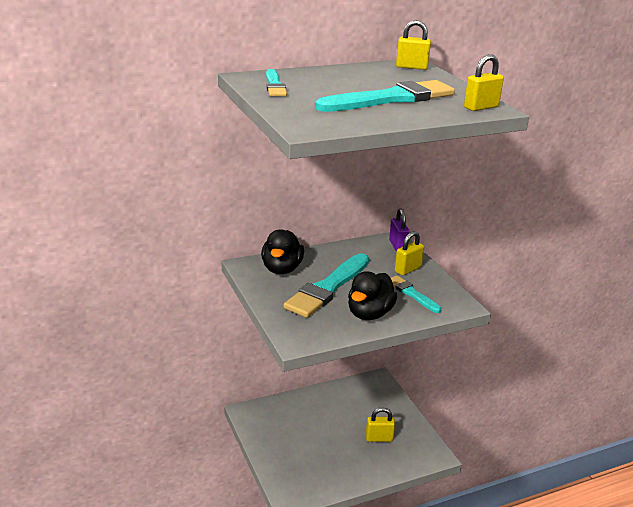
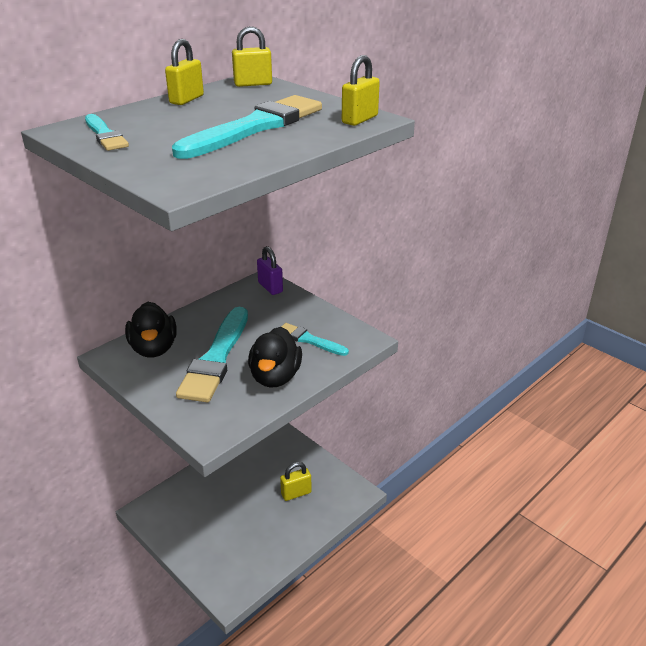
camera: 20 degrees left, 5 degrees up
(408, 269) = (293, 312): yellow padlock -> yellow padlock (186, 99)

